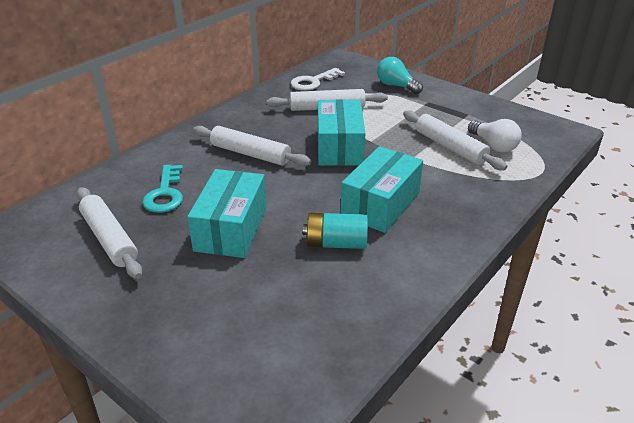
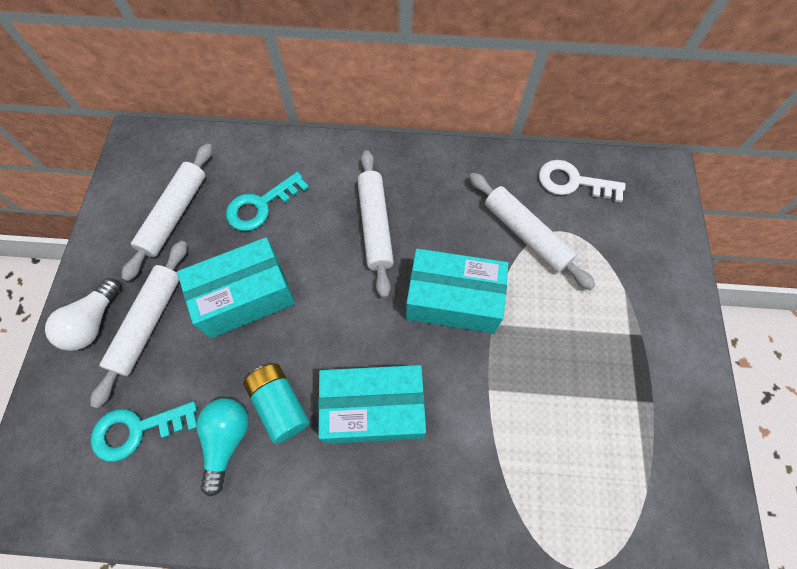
camera: 55 degrees right, 30 degrees up
(278, 327) = (137, 430): none -> turquoise key
(339, 147) = (453, 300): turquoise box -> turquoise box turned 45 degrees clockwise
(396, 86) = (648, 275): turquoise light bulb -> turquoise light bulb (227, 440)
(450, 147) = (550, 421): white rolling pin -> white rolling pin (148, 323)
(493, 145) = (597, 474): white light bulb -> white light bulb (93, 323)

